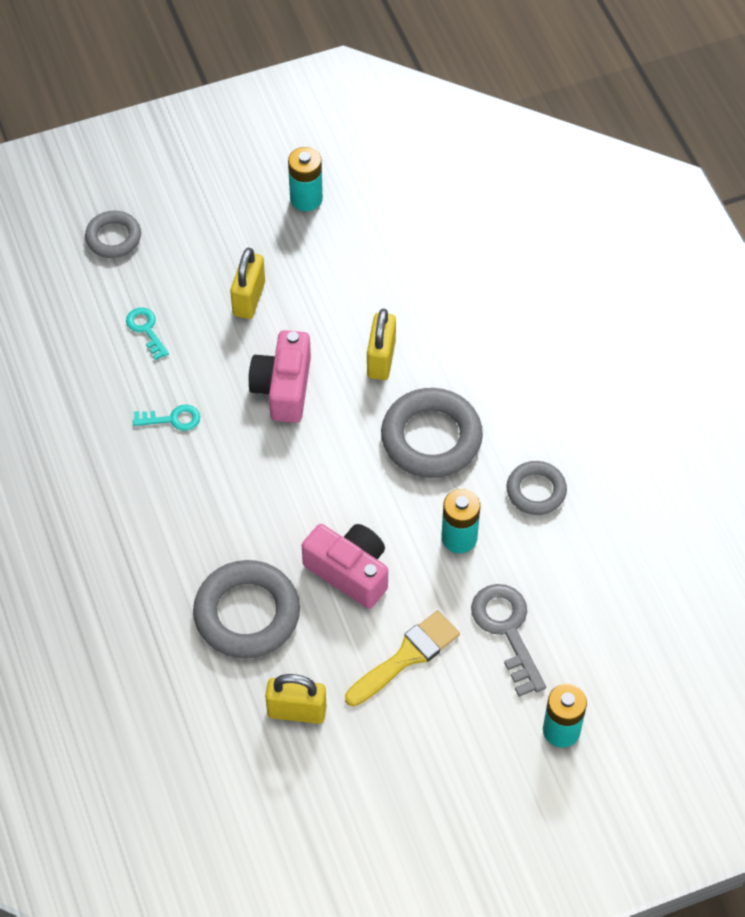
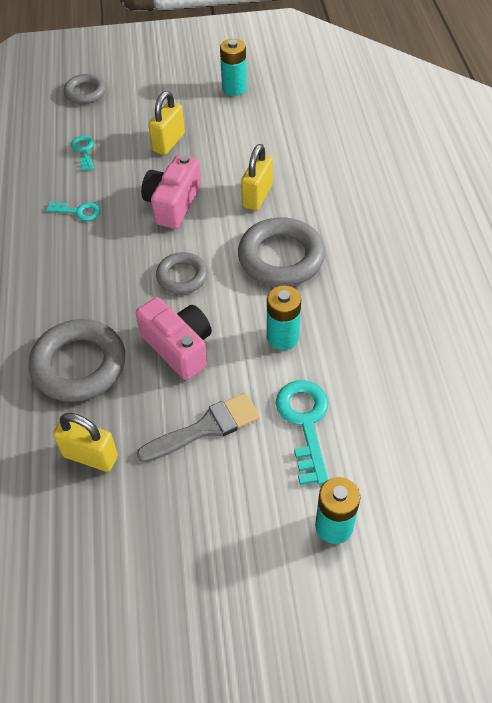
camera: 15 degrees right, 5 degrees down
(406, 657) = (205, 428): yellow brush -> grey brush
(507, 630) = (305, 423): grey key -> turquoise key
(536, 491) = (360, 312): grey ring -> grey ring (182, 276)

